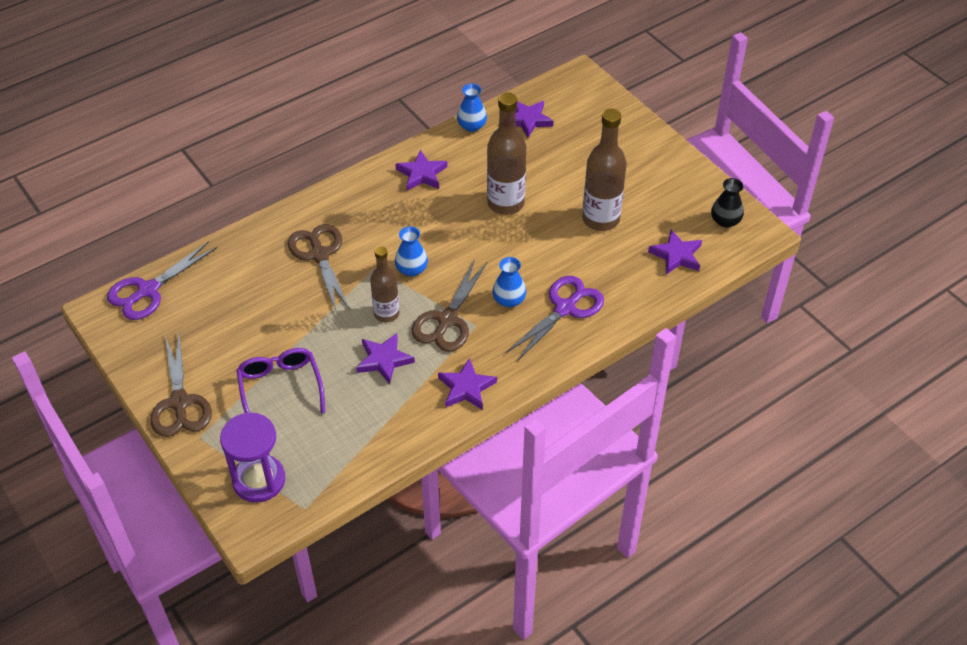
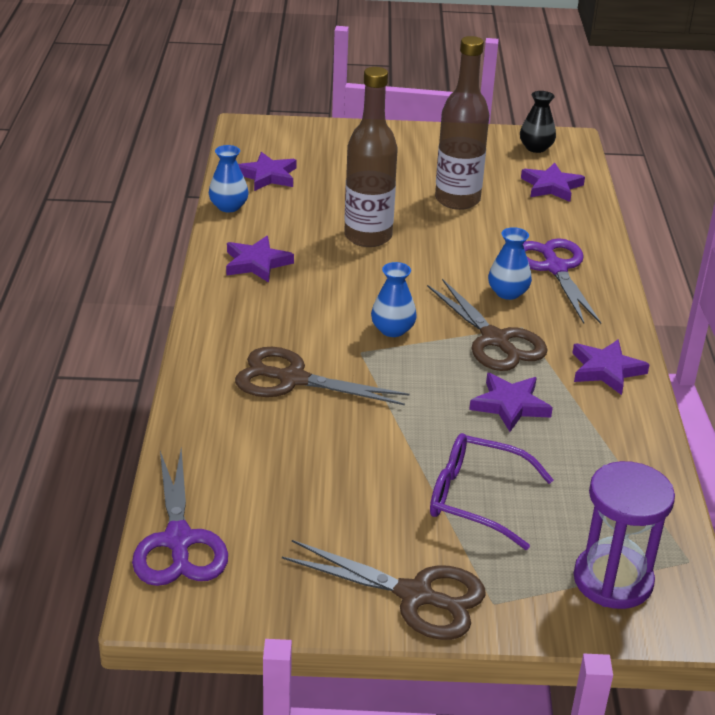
camera: 55 degrees left, 15 degrees down
(386, 313) = (440, 374): brown bottle -> none

